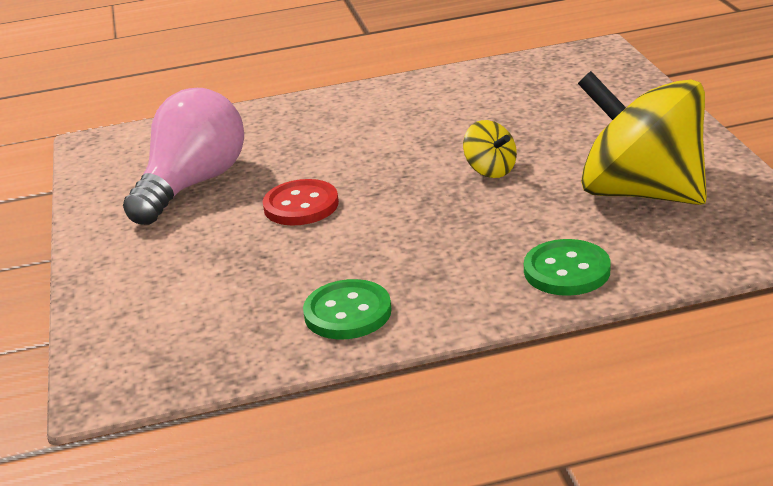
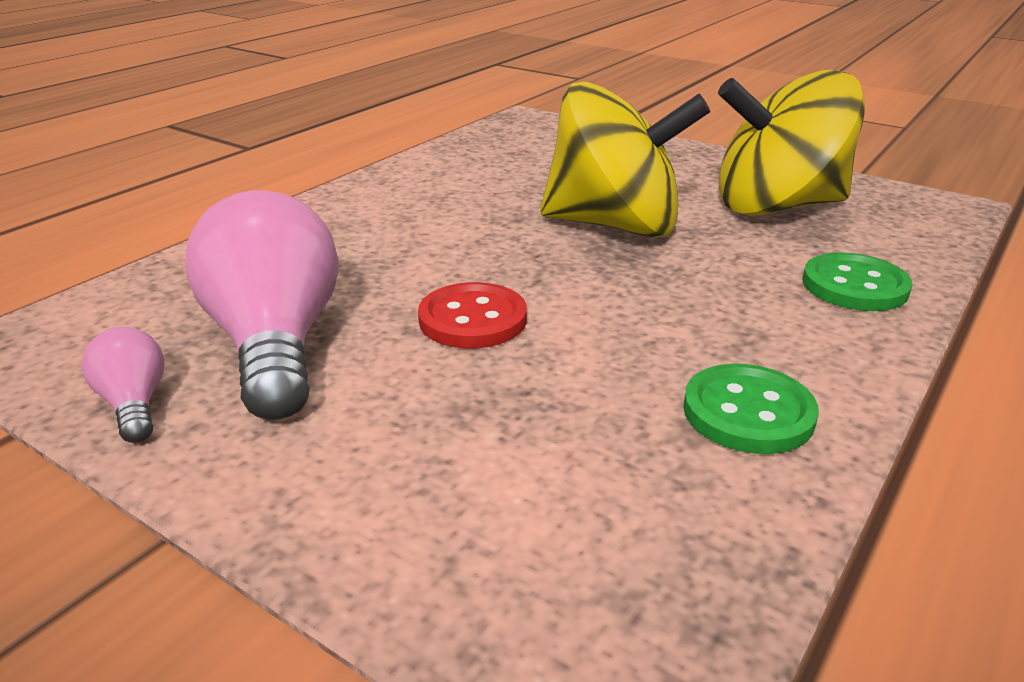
camera: 45 degrees left, 0 degrees up
(102, 194) = (134, 404): none -> pink light bulb
(490, 170) = (615, 225): yellow spinning top -> yellow spinning top, size x2.37

